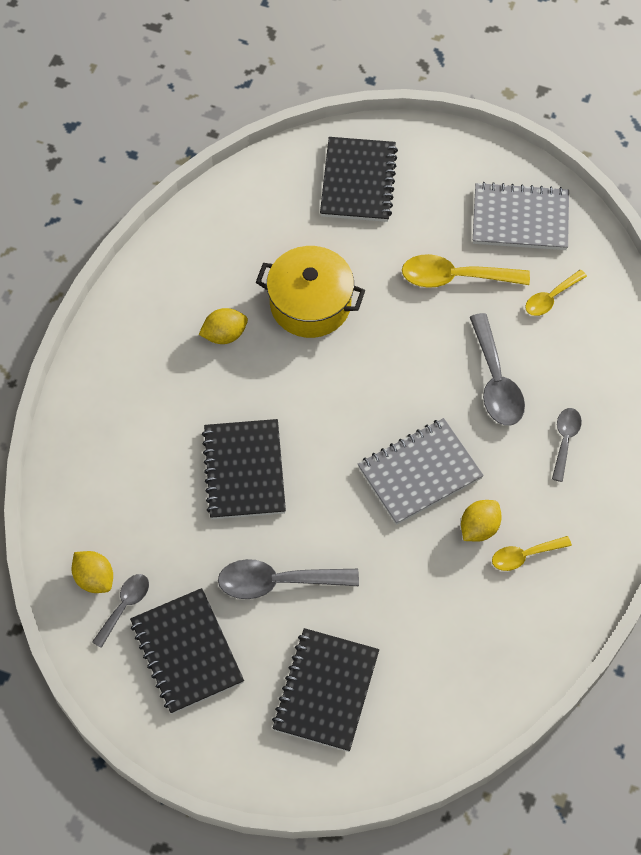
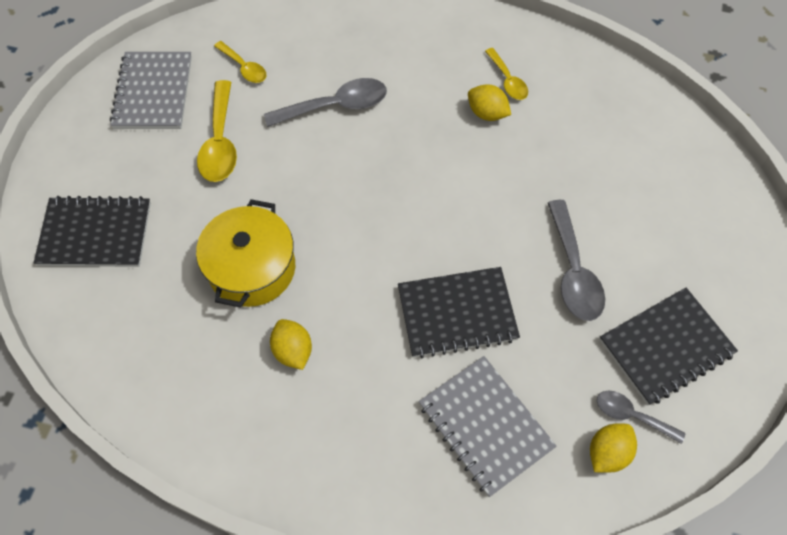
camera: 95 degrees left, 0 degrees up
(325, 691) = (671, 222): black notebook -> none
(419, 473) = (438, 161): grey notebook -> grey notebook (485, 426)
(565, 440) = (392, 55): grey spoon -> none

